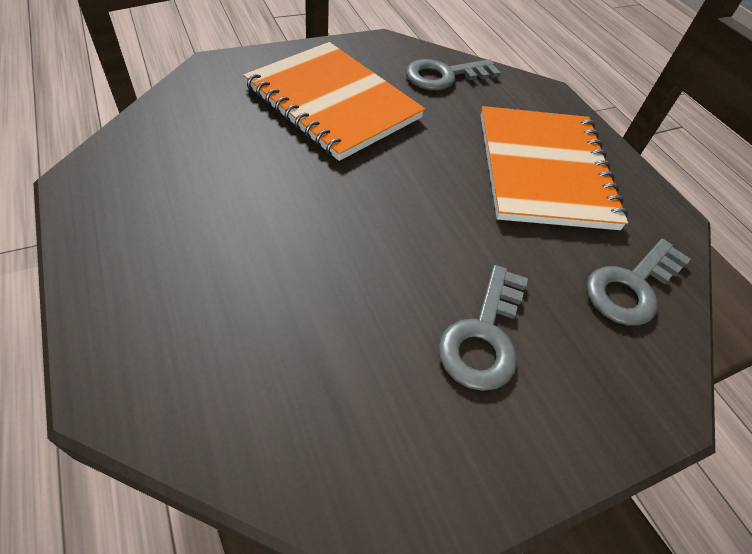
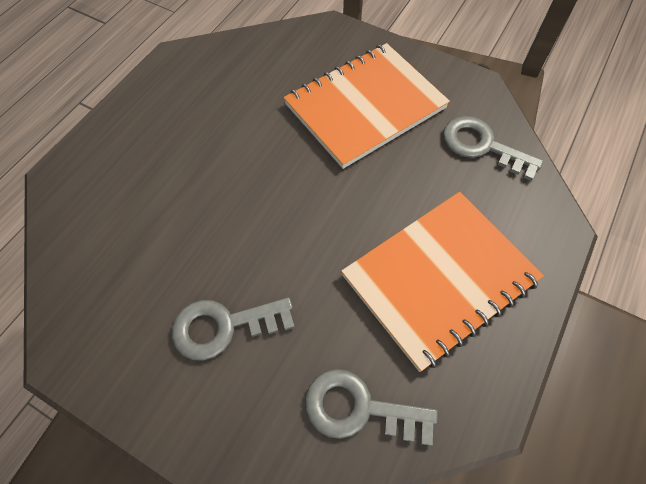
camera: 60 degrees right, 10 degrees up
(333, 102) = (365, 106): orange notebook -> orange notebook turned 45 degrees clockwise

